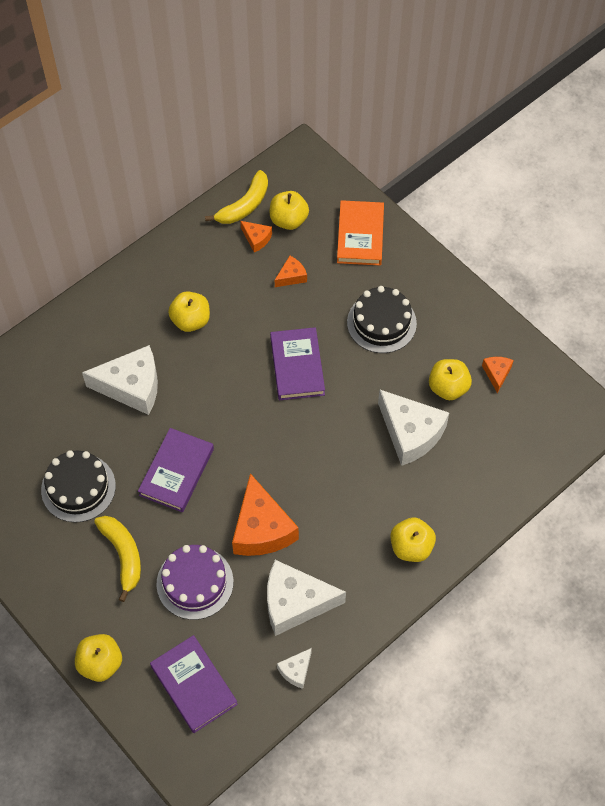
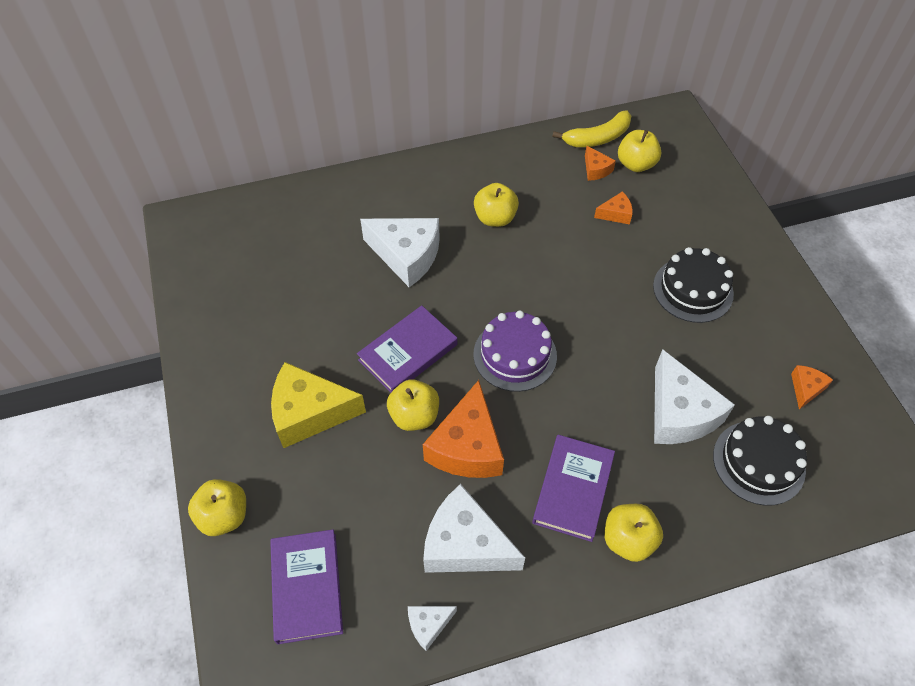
camera: 25 degrees right, 5 degrees down
(78, 488) = (303, 328): black cake -> black cake (758, 462)
(123, 555) = (309, 413): yellow banana -> yellow cheese
(195, 582) = (367, 473): purple cake -> purple cake (515, 355)
(297, 366) = (583, 298): purple book -> purple book (573, 489)
(360, 235) = (704, 201): orange book -> none
(448, 388) = (742, 382): yellow apple -> yellow apple (414, 416)

